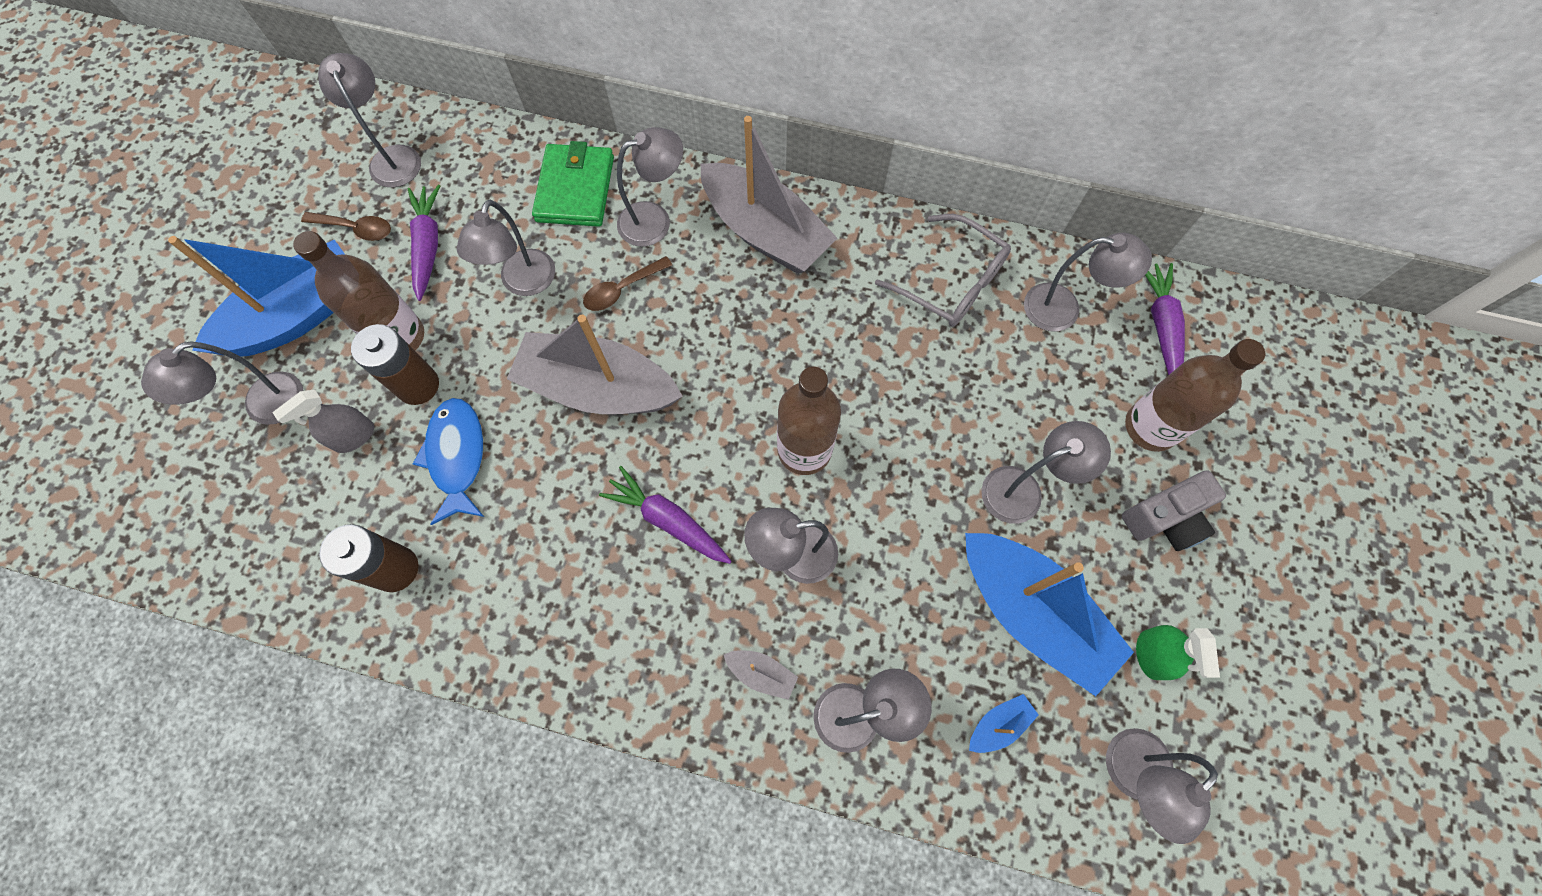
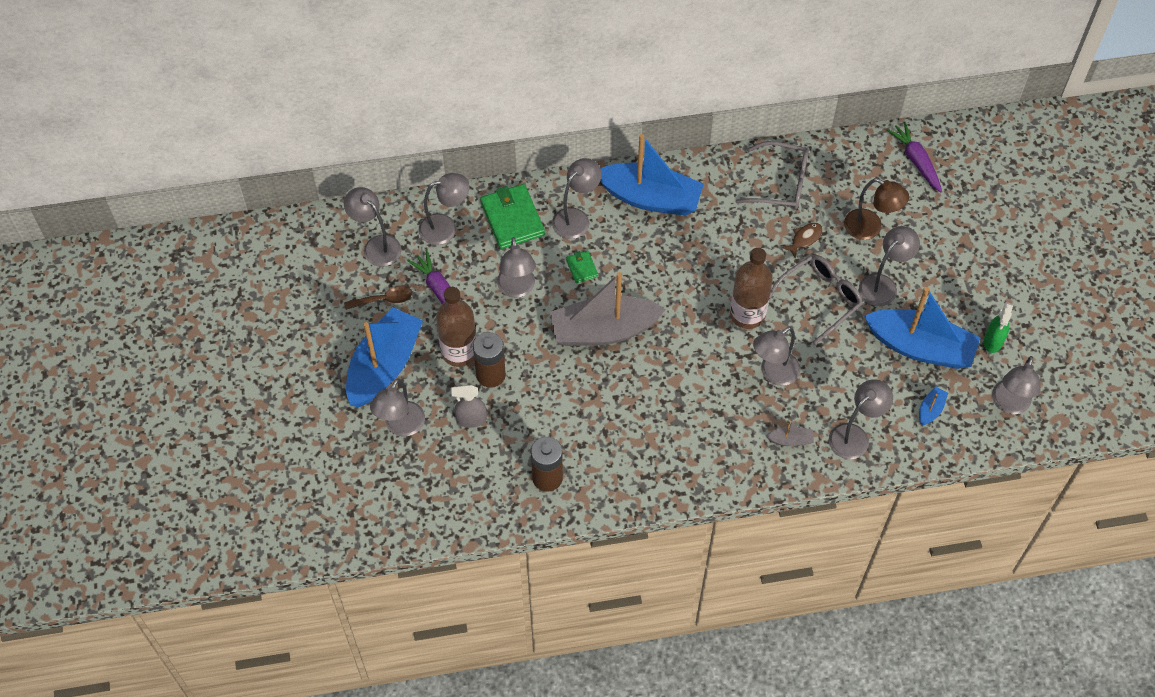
camera: 25 degrees left, 10 degrees down
(354, 437) = (471, 419): grey spray bottle -> grey spray bottle turned 60 degrees clockwise
(457, 456) = (542, 403): blue fish -> none
(622, 289) = (582, 268): brown spoon -> green wallet
(668, 520) = (691, 385): purple carrot -> none
(765, 232) = (650, 198): grey boat -> blue boat
(919, 472) = (820, 299): none -> grey glasses
(943, 373) = (804, 239): none -> brown fish
(1046, 397) = (870, 228): none -> brown lamp
(1063, 309) = (855, 173): grey lamp -> grey lamp (445, 227)
(1150, 427) = (937, 221): brown bottle -> none
(1151, 655) = (993, 341): green spray bottle -> green spray bottle turned 45 degrees clockwise
(1164, 519) = (968, 268): grey camera -> none

